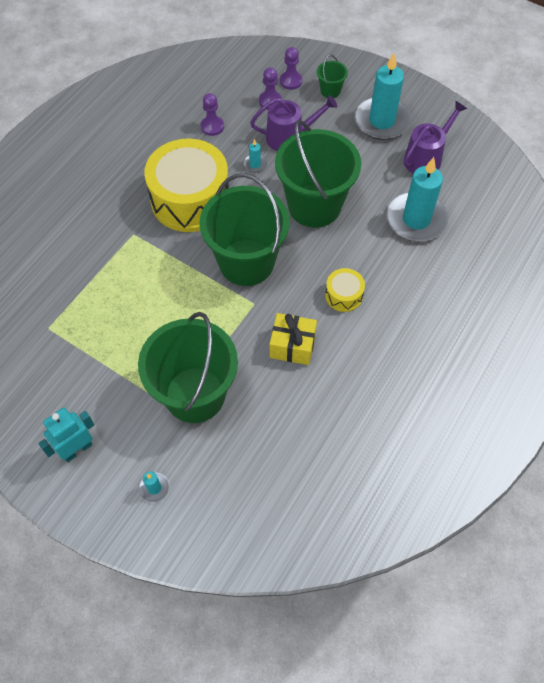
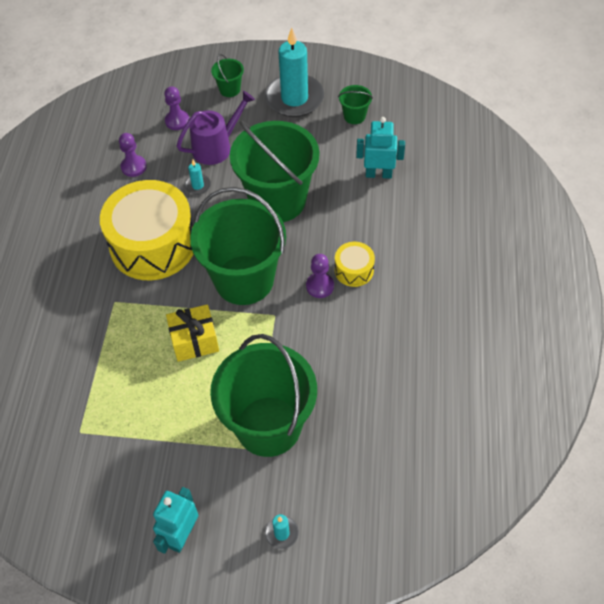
camera: 25 degrees left, 5 degrees down
(291, 81) = (186, 95): purple pawn -> purple pawn (320, 286)
(292, 346) = (334, 337): yellow gift -> yellow gift (194, 341)
(416, 219) = (378, 174): turquoise candle -> turquoise robot
(425, 158) = (354, 116): purple watering can -> green bucket

